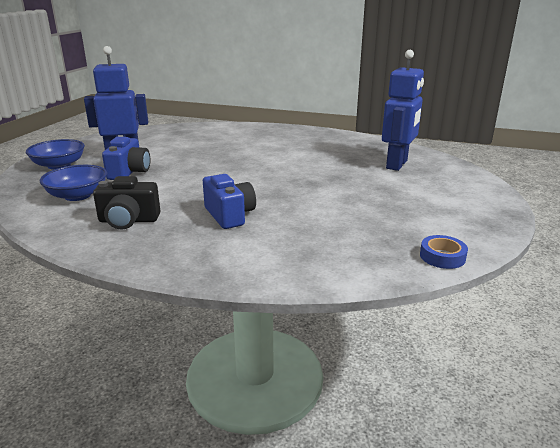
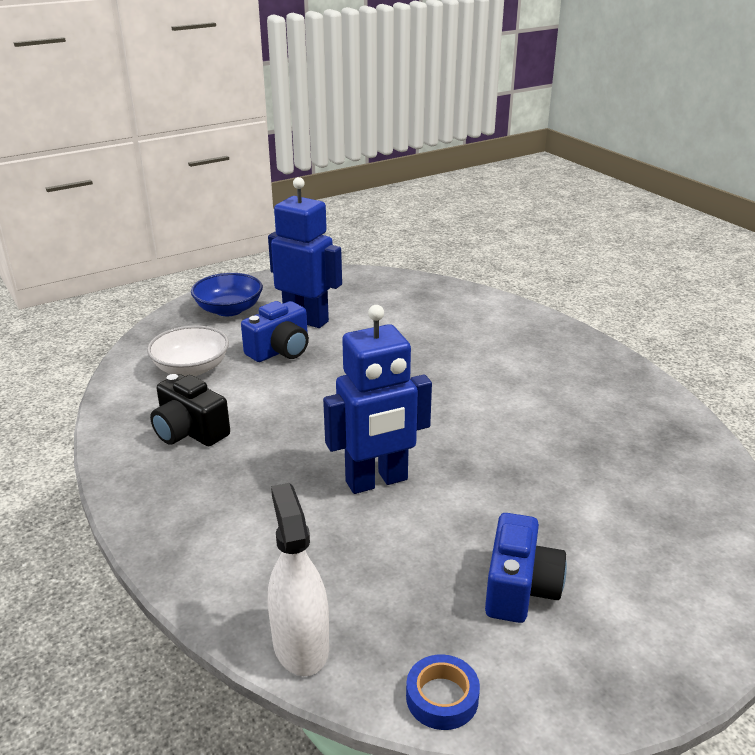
camera: 40 degrees right, 5 degrees up
(78, 195) = (191, 368): blue bowl -> white bowl
(229, 215) = (292, 476): blue camera -> blue camera (520, 589)
(351, 271) = (300, 645): none -> white spray bottle
(397, 165) = (644, 491): blue robot -> blue robot (377, 481)

